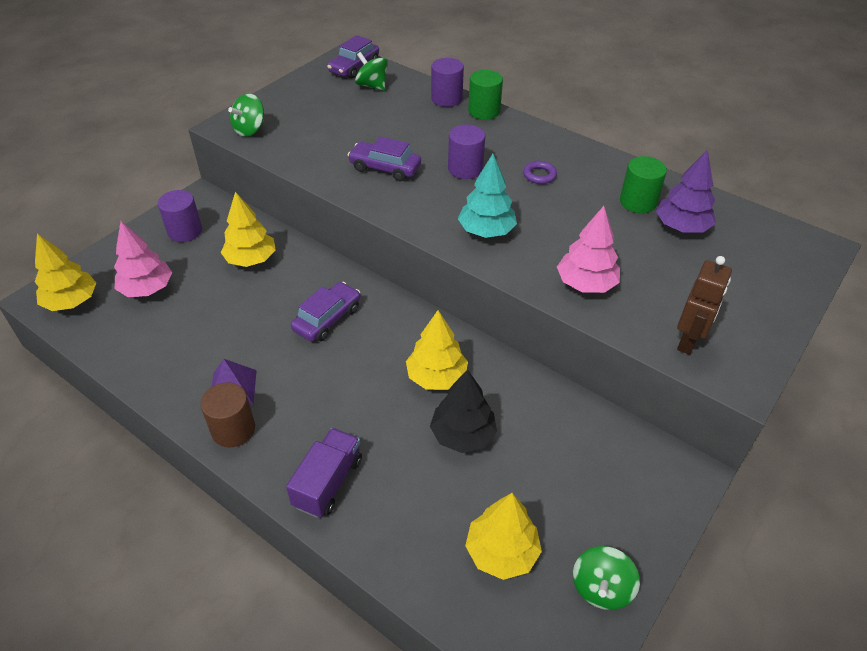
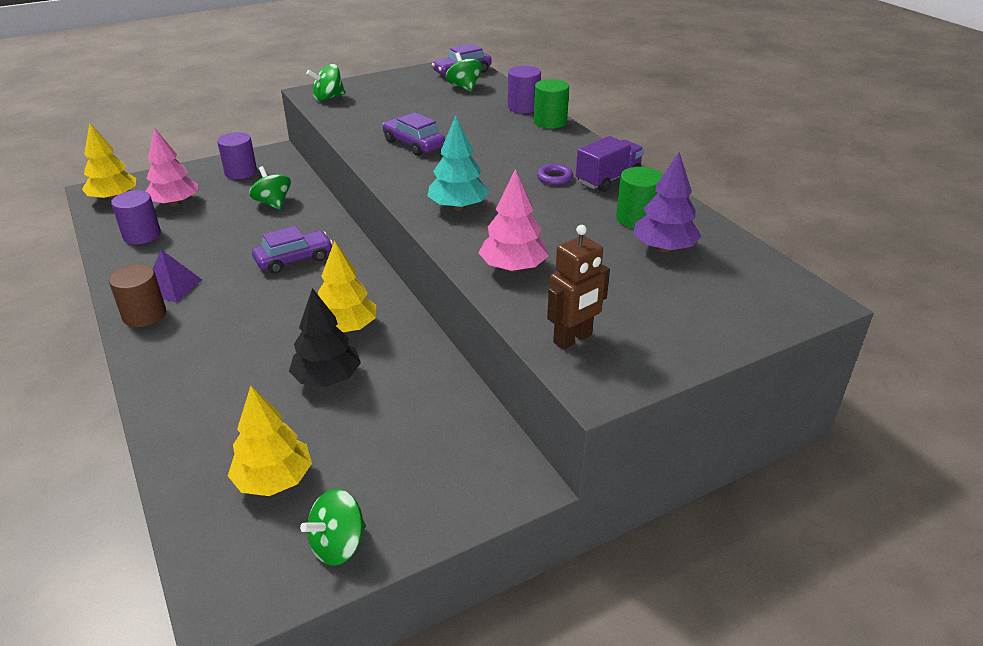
camera: 25 degrees right, 10 degrees down
(251, 259) = (273, 203): yellow tree -> green spinning top
(328, 482) = (179, 376): purple truck -> purple truck (608, 179)
(465, 169) = (487, 159): purple cylinder -> purple cylinder (142, 235)

